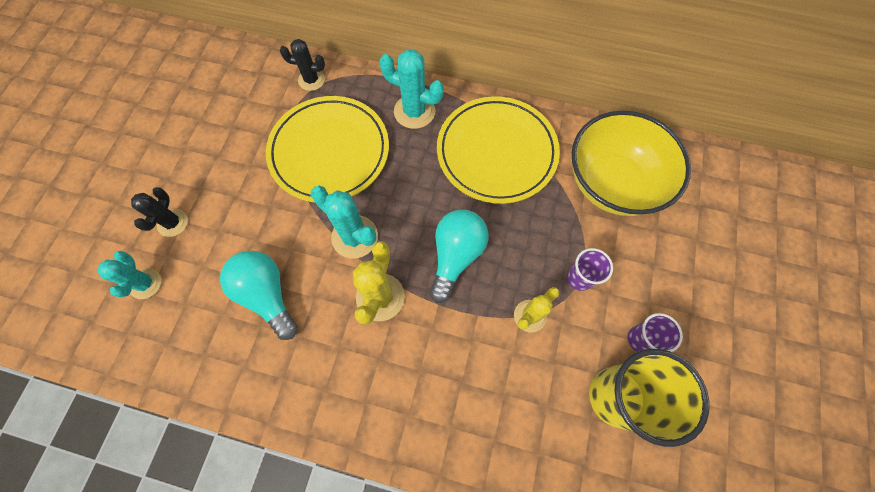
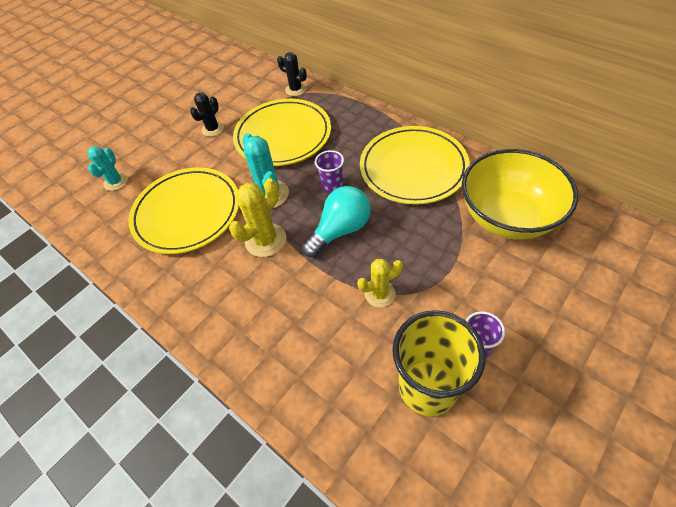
camera: 30 degrees right, 15 degrees down
(173, 223) = (154, 151): black cactus -> black cactus (213, 129)
(267, 295) = (187, 213): turquoise light bulb -> yellow plate
(414, 111) = (361, 125): turquoise cactus -> none
(579, 278) = (440, 280): purple cup -> purple cup (332, 186)

